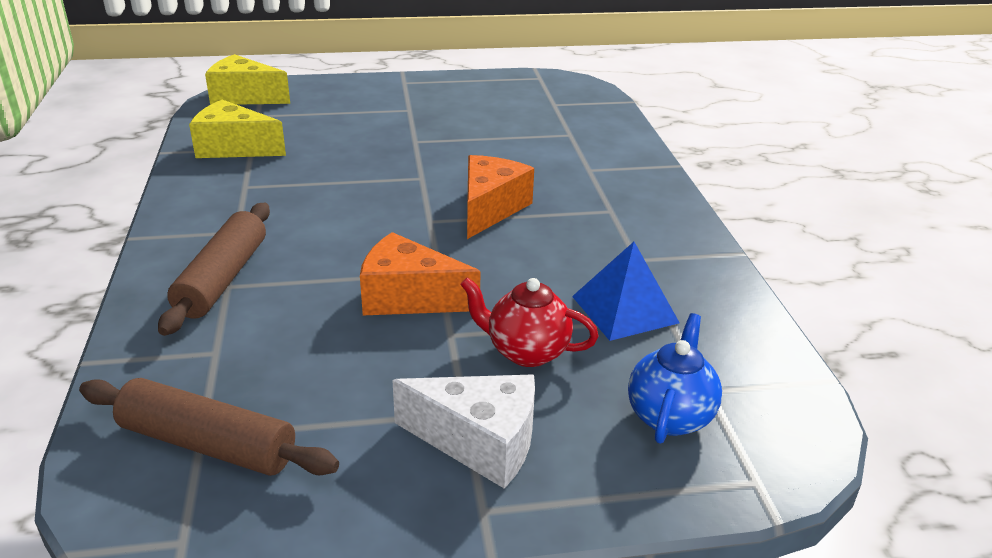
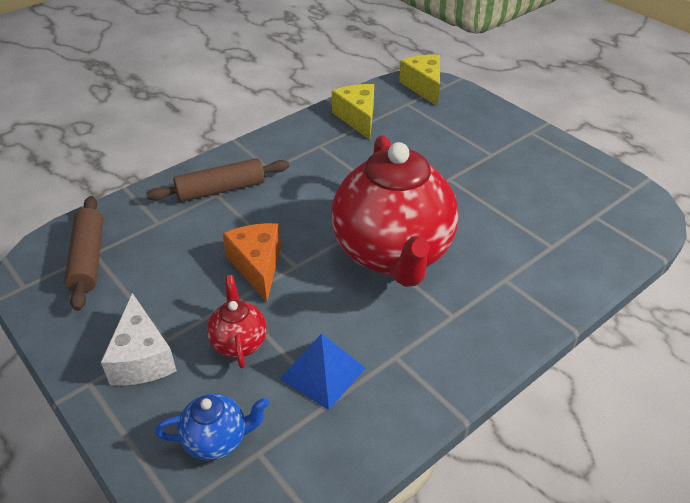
camera: 60 degrees right, 10 degrees up
(490, 209) = (392, 254): orange cheese -> red teapot

